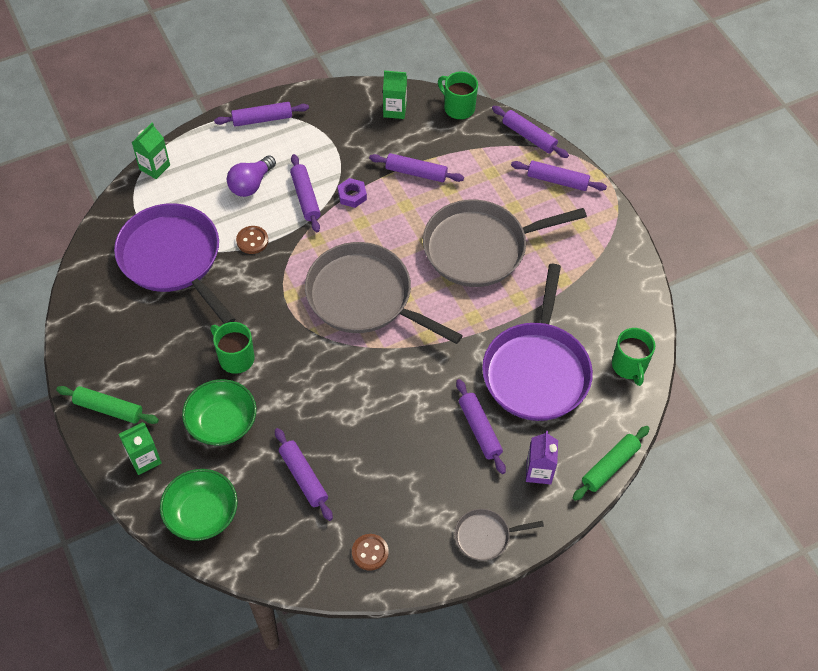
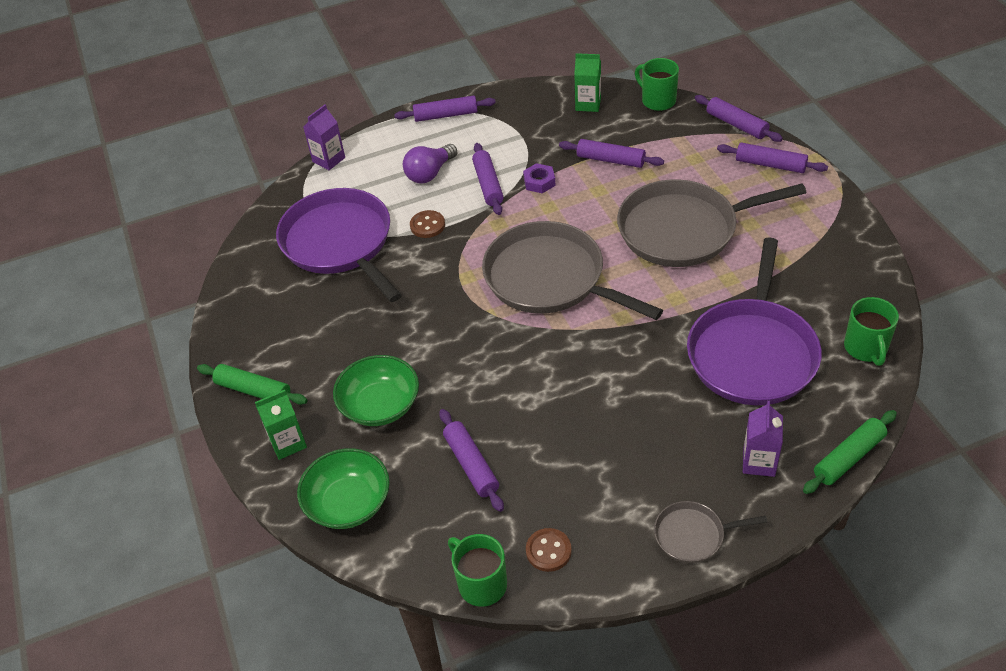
camera: 10 degrees right, 10 degrees down
(154, 167) = (329, 160): green carton -> purple carton
(235, 358) = (400, 339): green mug -> green mug (481, 583)
(479, 429) = (684, 415): purple rolling pin -> none

